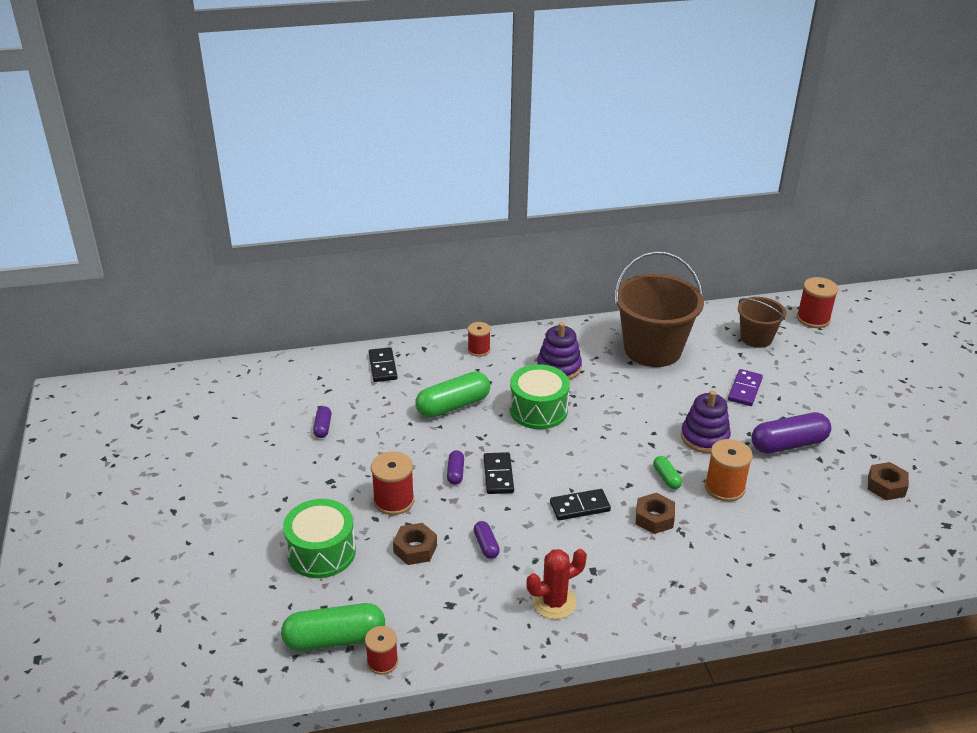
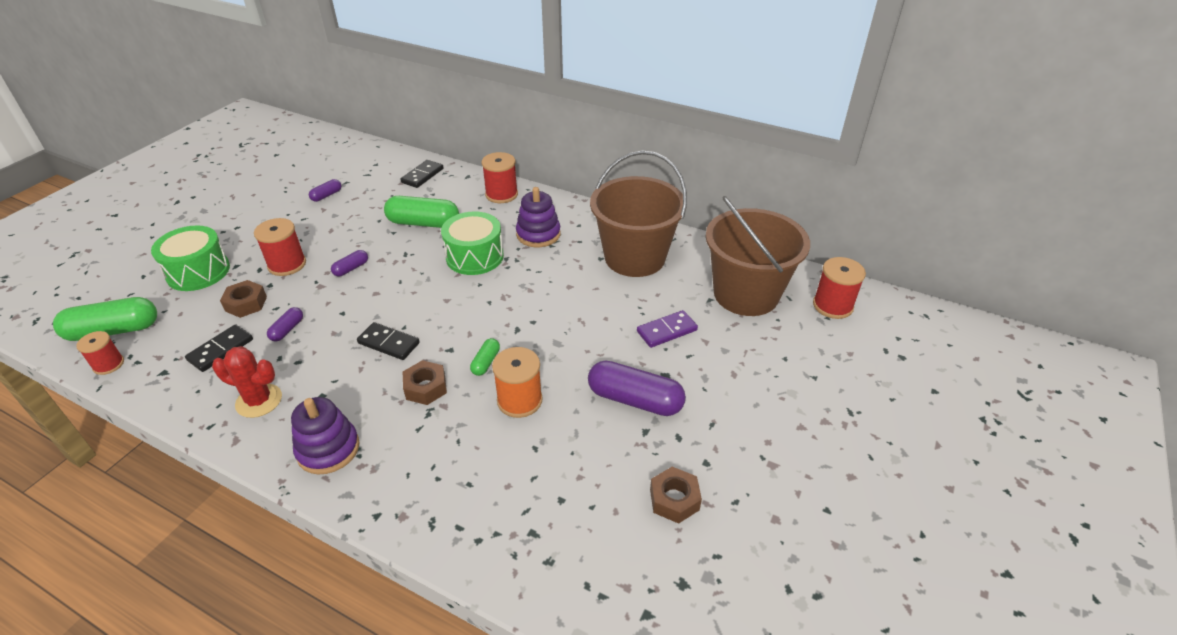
camera: 40 degrees right, 5 degrees up
(334, 638) = (114, 330): green capsule -> green capsule turned 45 degrees counterclockwise
(479, 350) = (501, 194): red spool -> red spool, size x1.53
(498, 475) = (374, 286): black domino -> black domino (220, 350)
(704, 437) = (568, 349): purple stacking toy -> purple stacking toy (328, 449)
(756, 338) = (746, 294): brown bucket -> brown bucket, size x1.79

